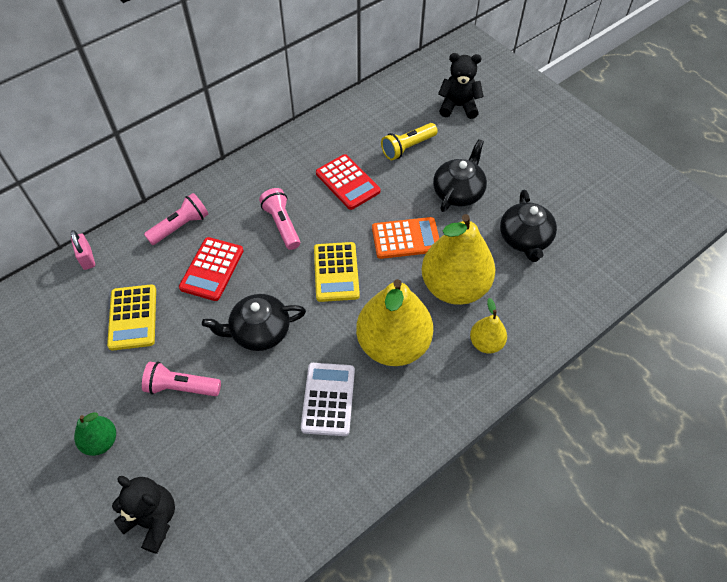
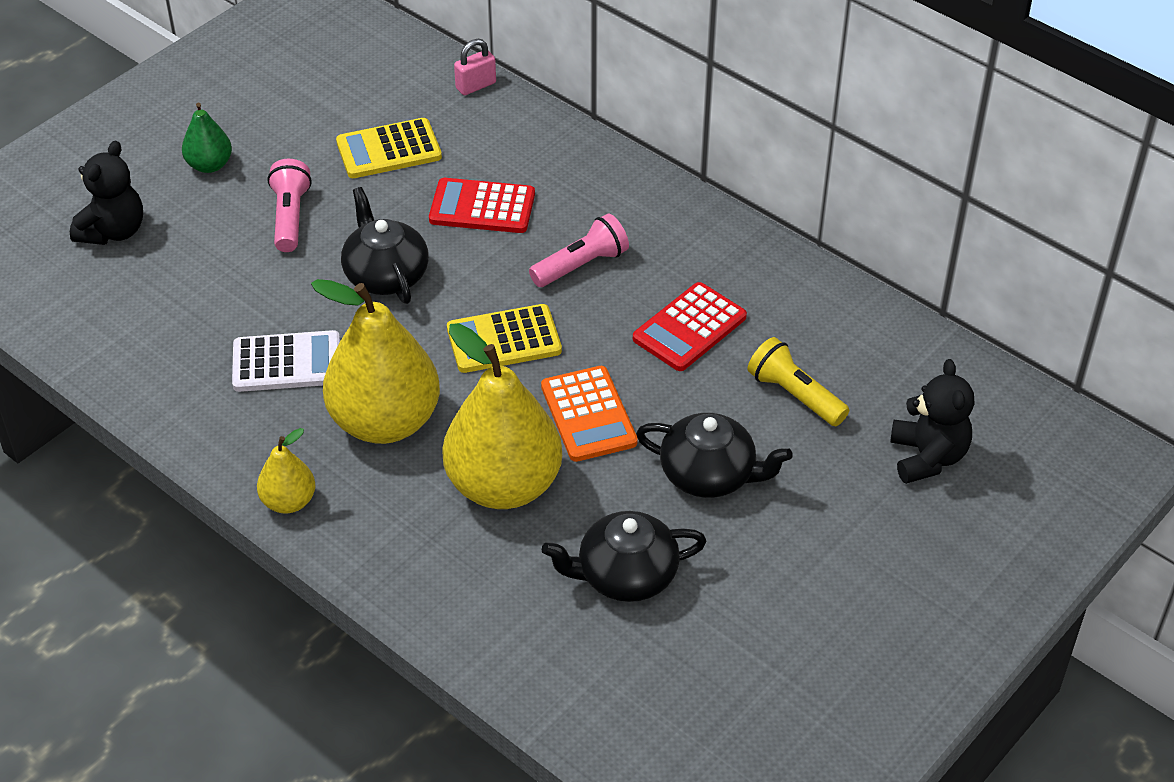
camera: 80 degrees right, 10 degrees down
(180, 226) = (551, 160): pink flashlight -> none
(486, 343) = (403, 533): yellow pear -> yellow pear (289, 502)

